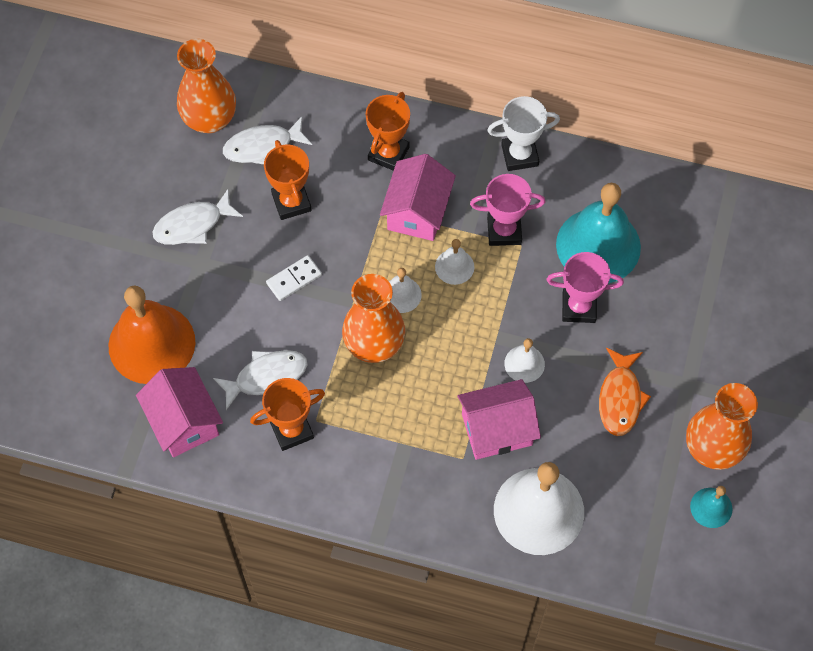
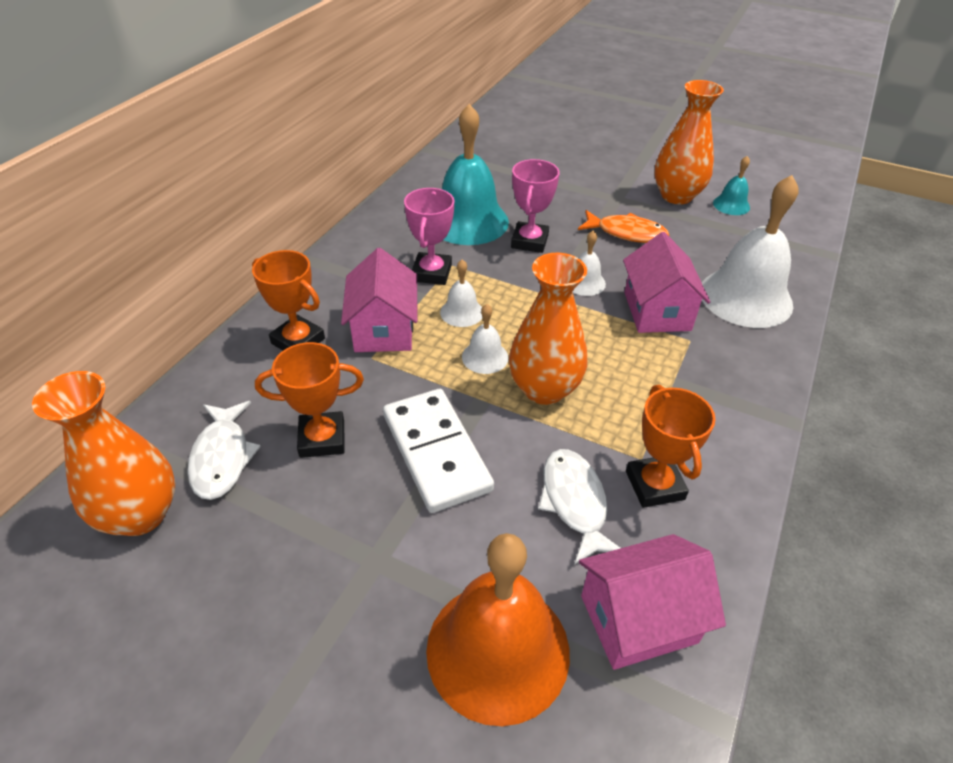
camera: 80 degrees left, 20 degrees down
(193, 225) = (308, 561): white fish -> none
(294, 279) = (436, 452): white domino -> white domino, size x1.96
(417, 211) = (383, 329): pink house -> pink house turned 60 degrees clockwise
(519, 155) = (350, 250): white trophy -> none

